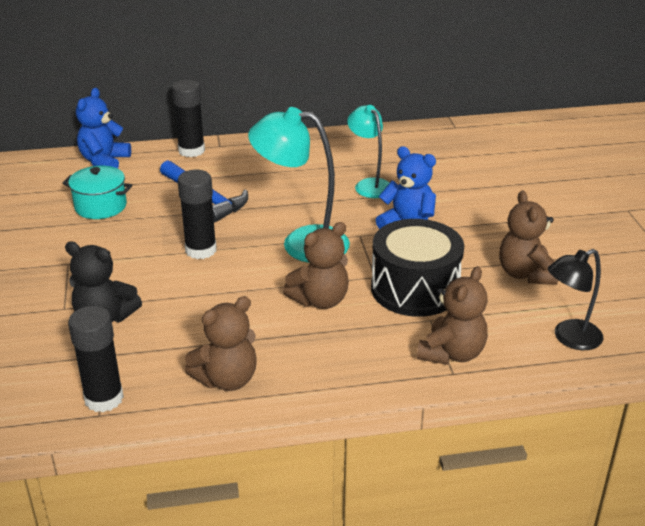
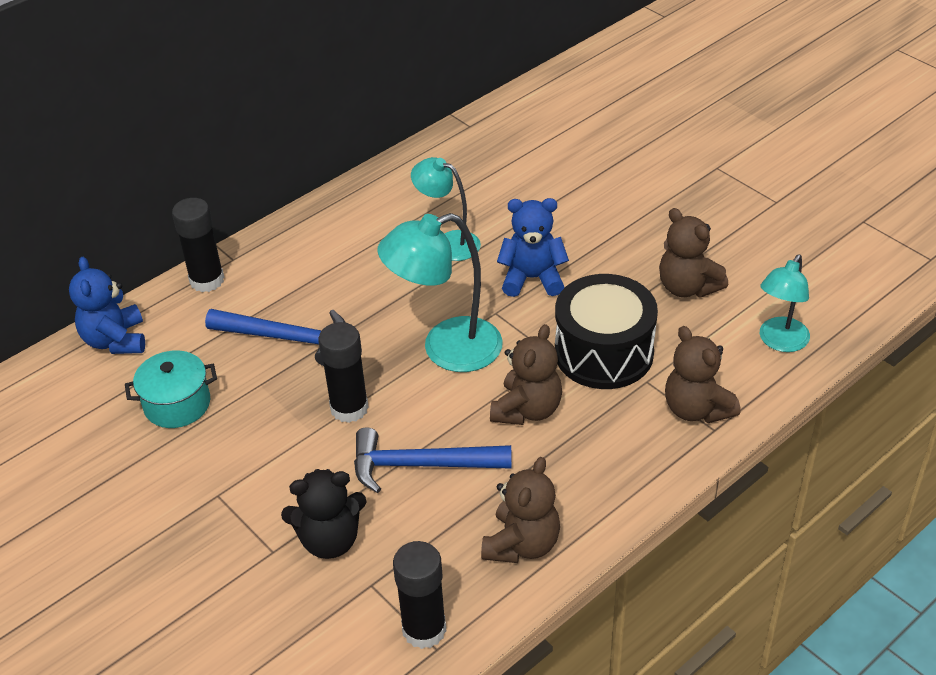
camera: 30 degrees left, 10 degrees up
(211, 301) = (421, 465): none -> blue hammer
(452, 353) = (696, 409): brown teddy bear -> brown teddy bear turned 150 degrees clockwise
(569, 338) = (779, 342): black lamp -> turquoise lamp

